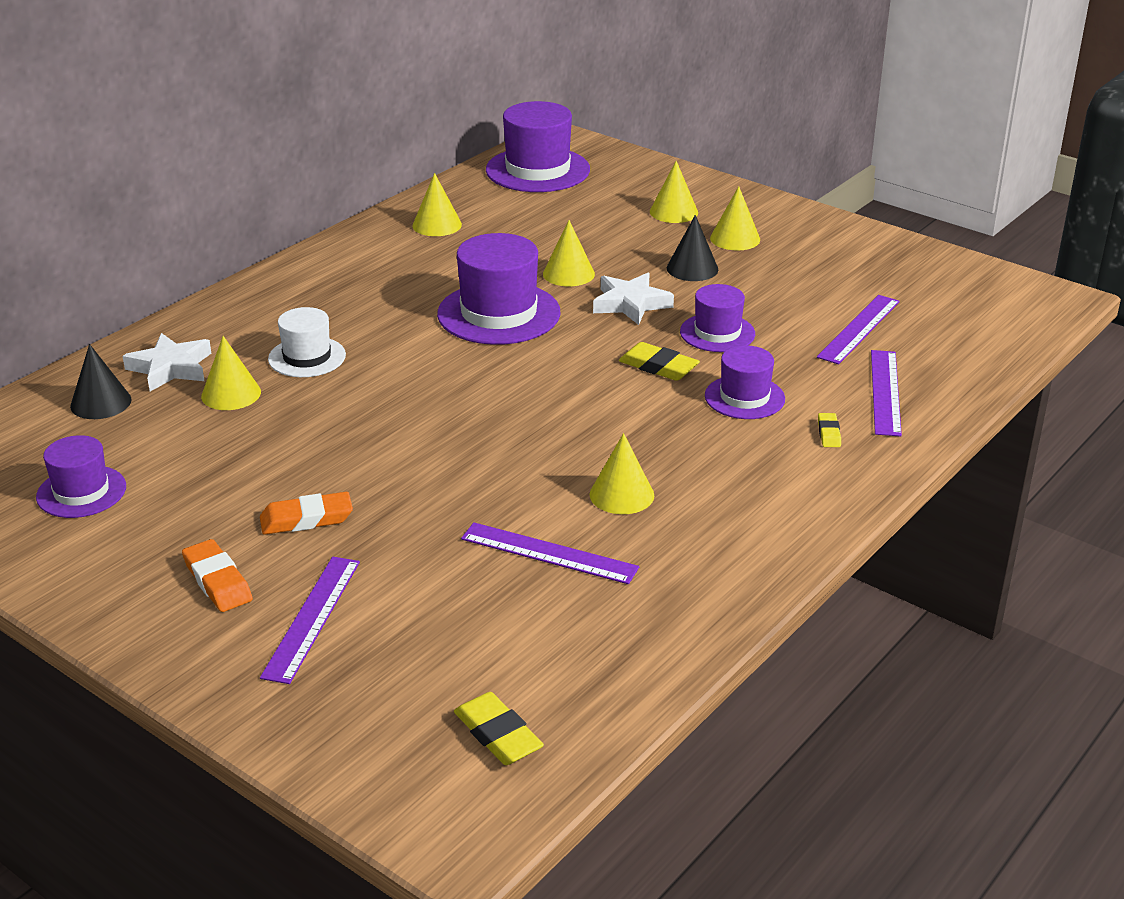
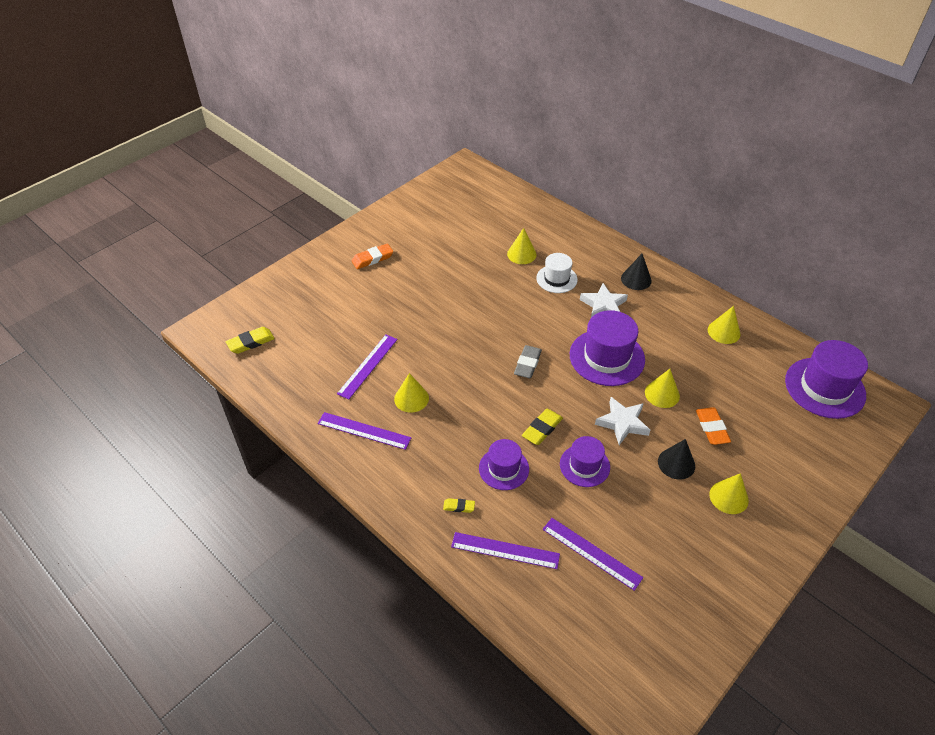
camera: 95 degrees right, 15 degrees up
(81, 492) = (444, 216): purple hat -> none
(101, 403) = (516, 214): black cone -> black cone (636, 279)
(171, 368) = (547, 233): white star -> white star (603, 305)
(306, 519) = (412, 283): orange eraser -> orange eraser (712, 428)
(311, 618) = (341, 287): purple ruler -> purple ruler (364, 430)
(522, 382) = (527, 364): none -> grey eraser
(673, 212) = (769, 463): yellow cone -> none

